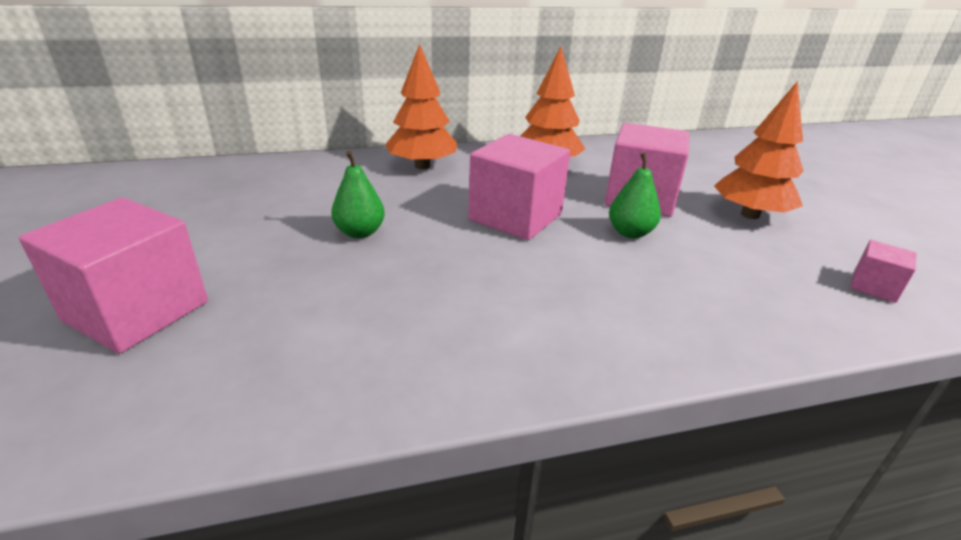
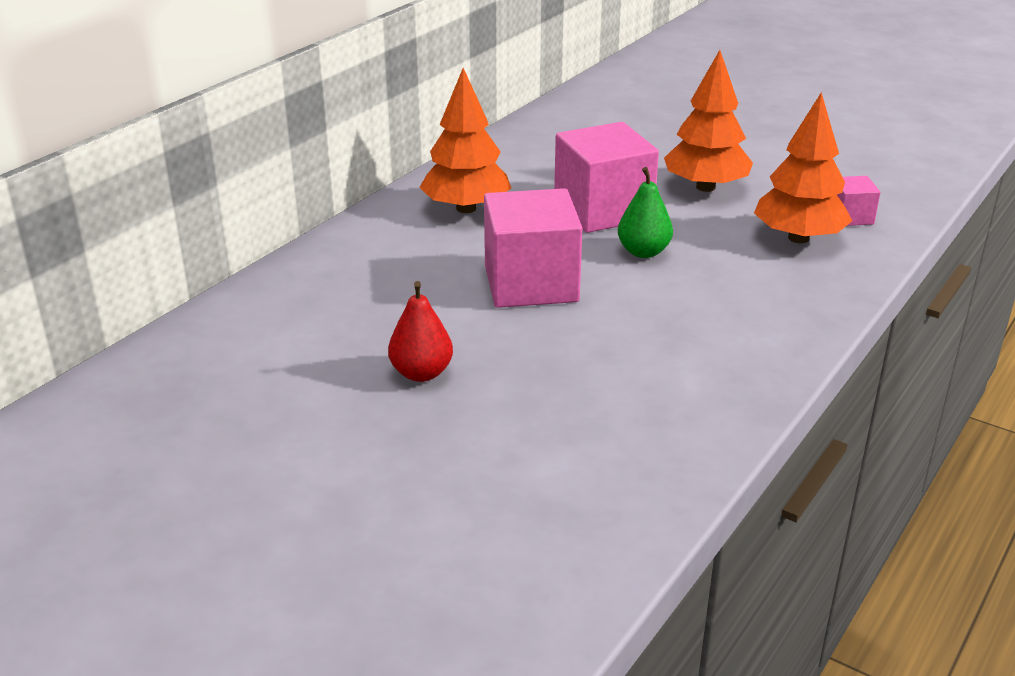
camera: 40 degrees left, 0 degrees up
(137, 311) = (368, 549): pink cube -> none
(360, 232) = (421, 373): green pear -> red pear
(422, 166) = (343, 270): orange tree -> orange tree (798, 238)

